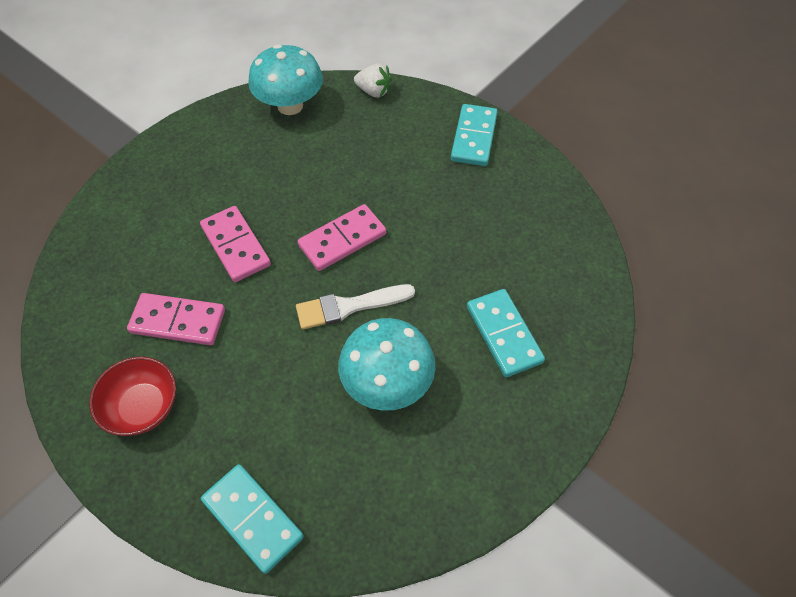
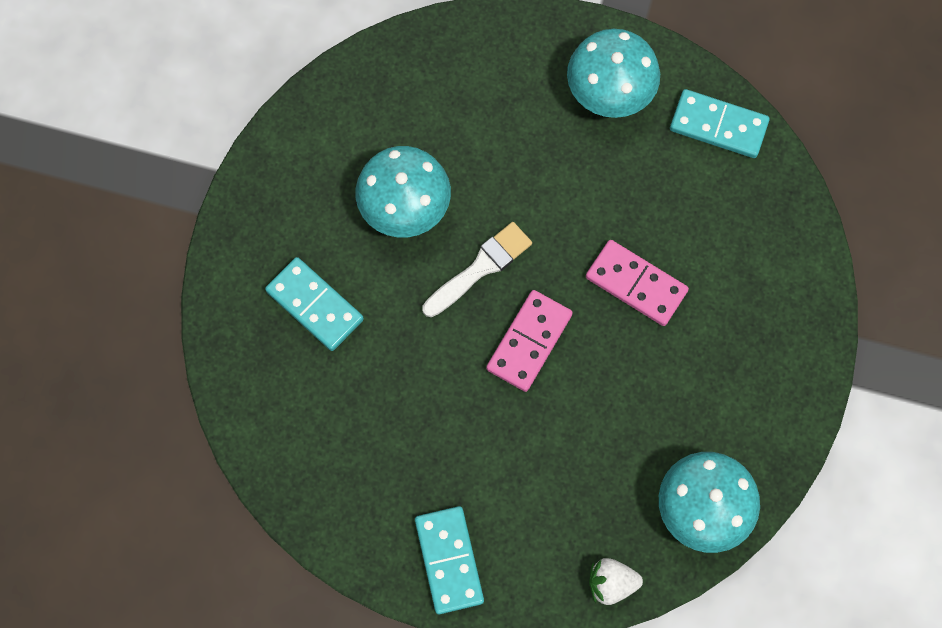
camera: 155 degrees right, 15 degrees up
(143, 407) = (609, 92): red bowl -> turquoise mushroom
(178, 321) = (635, 180): pink domino -> none
(252, 519) = (458, 50): turquoise domino -> turquoise domino (718, 125)

